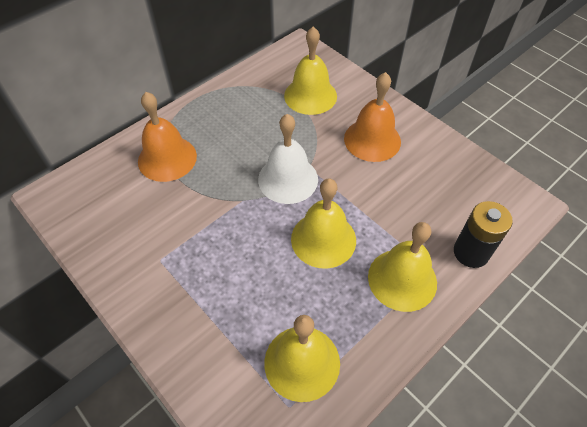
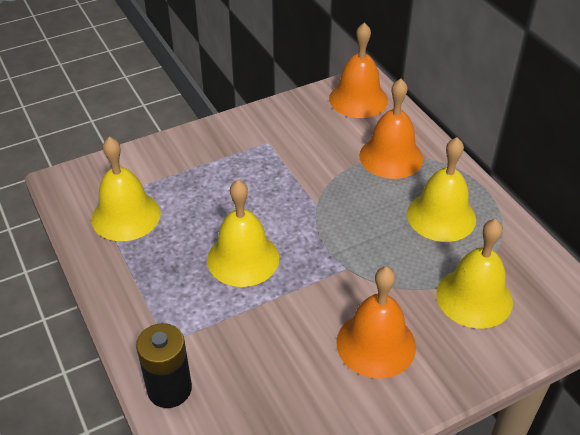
camera: 105 degrees right, 10 degrees down
(79, 196) = (358, 99): none -> orange bell
(288, 179) = (334, 246): white bell -> none
(402, 279) = (167, 311): yellow bell -> yellow bell (441, 216)

